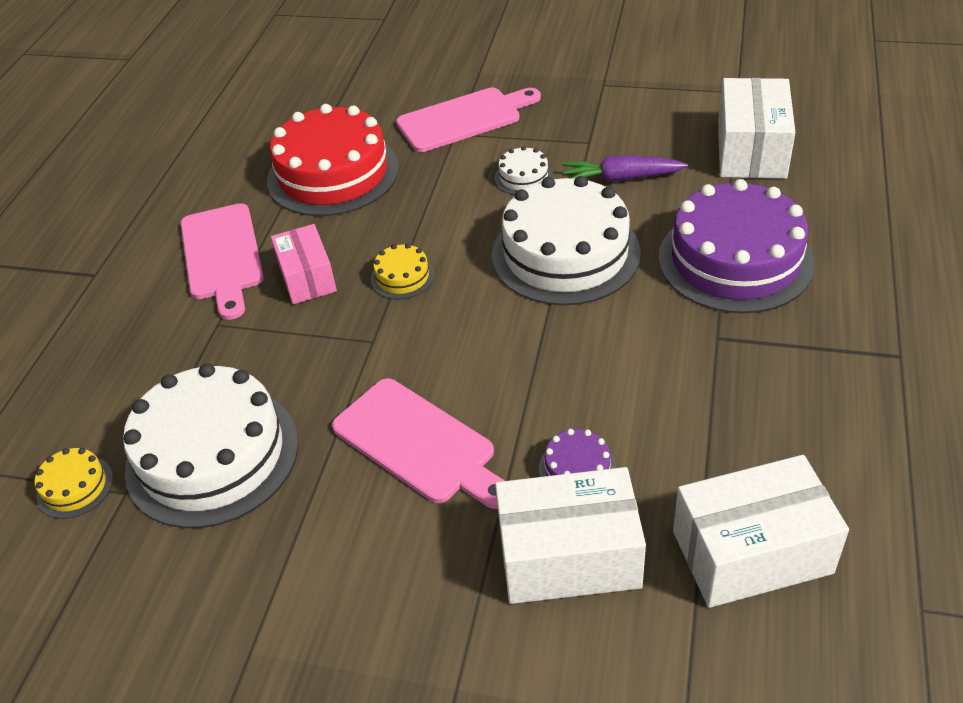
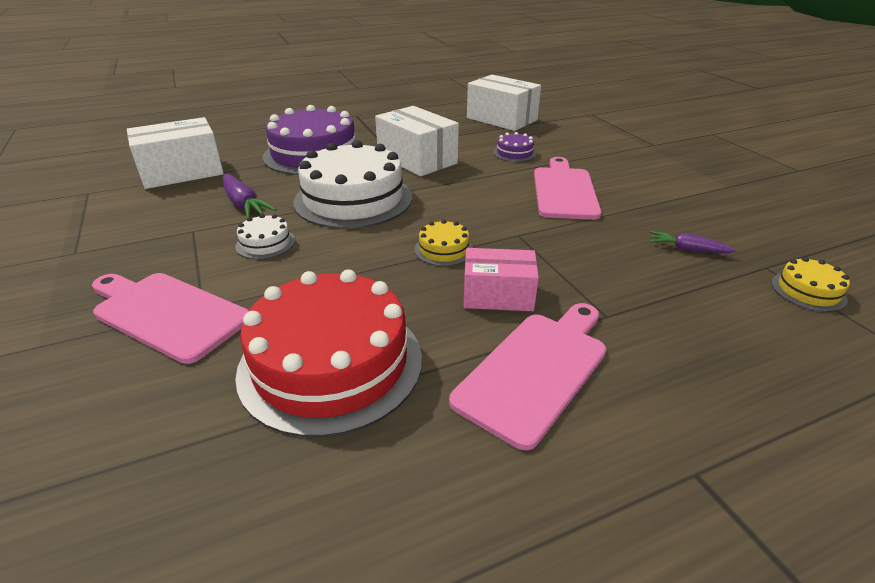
camera: 130 degrees left, 10 degrees down
(212, 455) = (687, 249): white cake -> purple carrot
(307, 278) = (498, 295): pink box -> pink box turned 60 degrees clockwise
(569, 556) = (559, 143): white box -> white box (417, 159)

